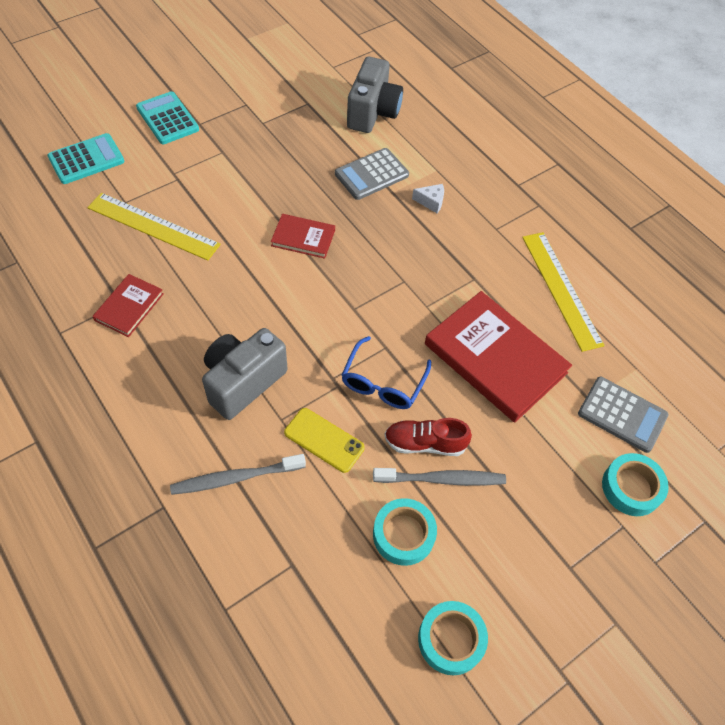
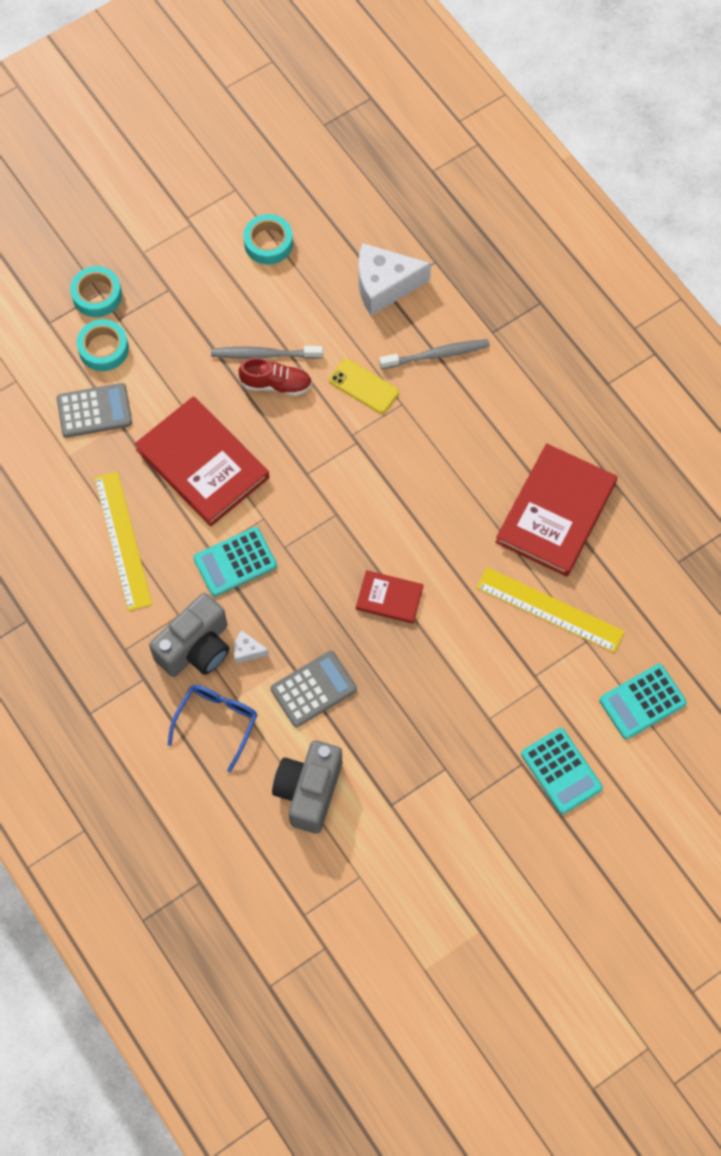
camera: 175 degrees left, 10 degrees up
(129, 307) = (555, 512): red book -> red book, size x1.98
(243, 382) = (438, 437): grey camera -> grey camera (196, 648)
(295, 573) = (384, 285): none -> white cheese
(383, 382) = (310, 438): blue glasses -> blue glasses (217, 722)
(403, 534) = (299, 312): turquoise tape -> turquoise tape (97, 295)
(450, 269) = (235, 562): none -> turquoise calculator
(622, 414) = (94, 411): grey calculator -> grey calculator turned 135 degrees clockwise

